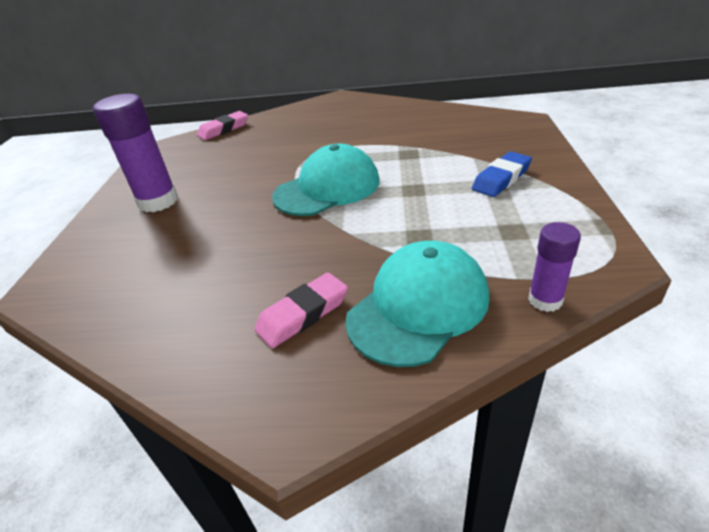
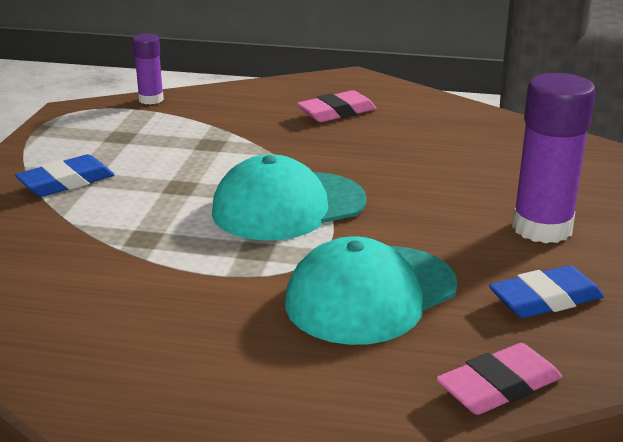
camera: 175 degrees left, 10 degrees down
(184, 162) = (545, 300): none -> blue eraser
(418, 306) = (244, 106): turquoise cap -> turquoise cap (370, 294)

